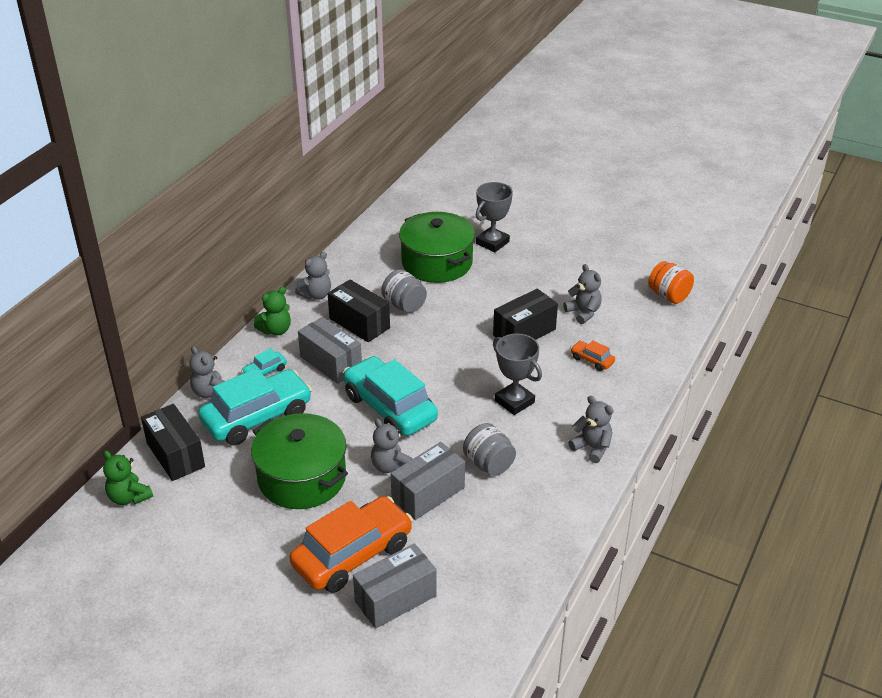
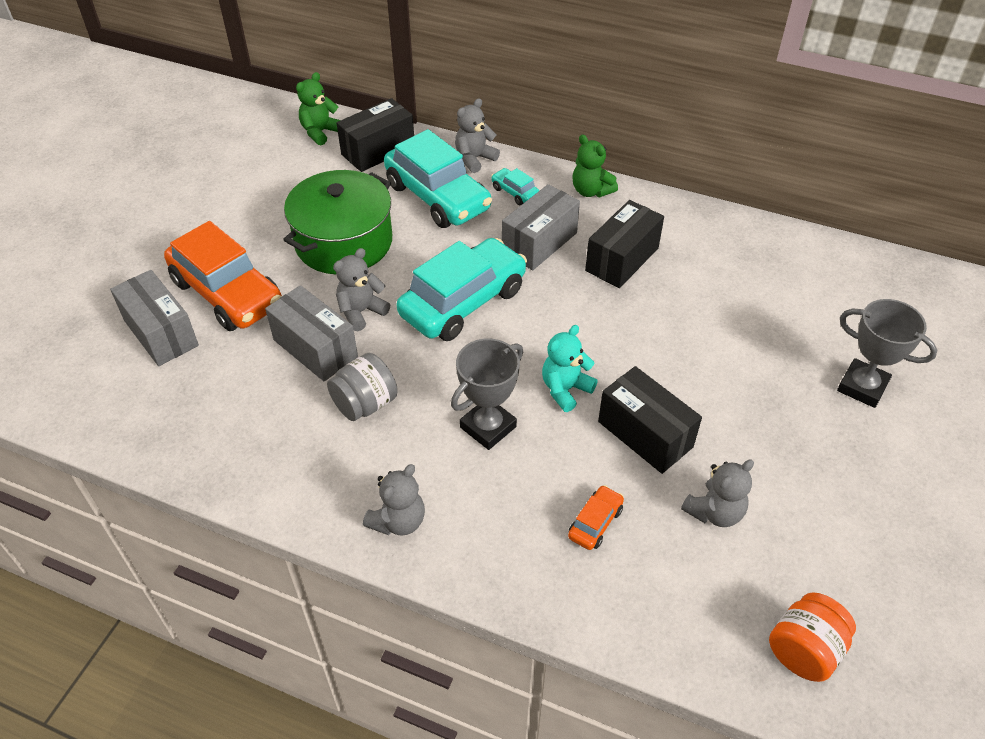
camera: 85 degrees right, 10 degrees up
(316, 295) = (669, 215): grey teddy bear -> none
(404, 305) = (672, 298): grey jar -> none
(437, 263) = (783, 325): green pot -> none
(483, 363) = (565, 389): none -> turquoise teddy bear

